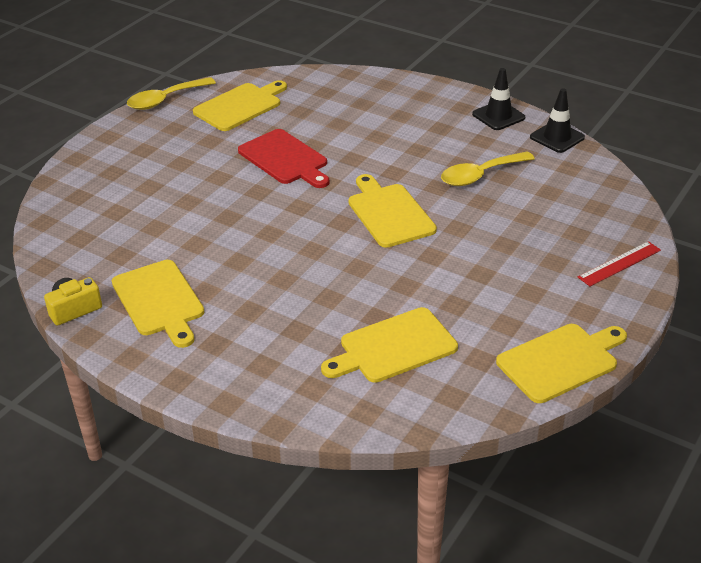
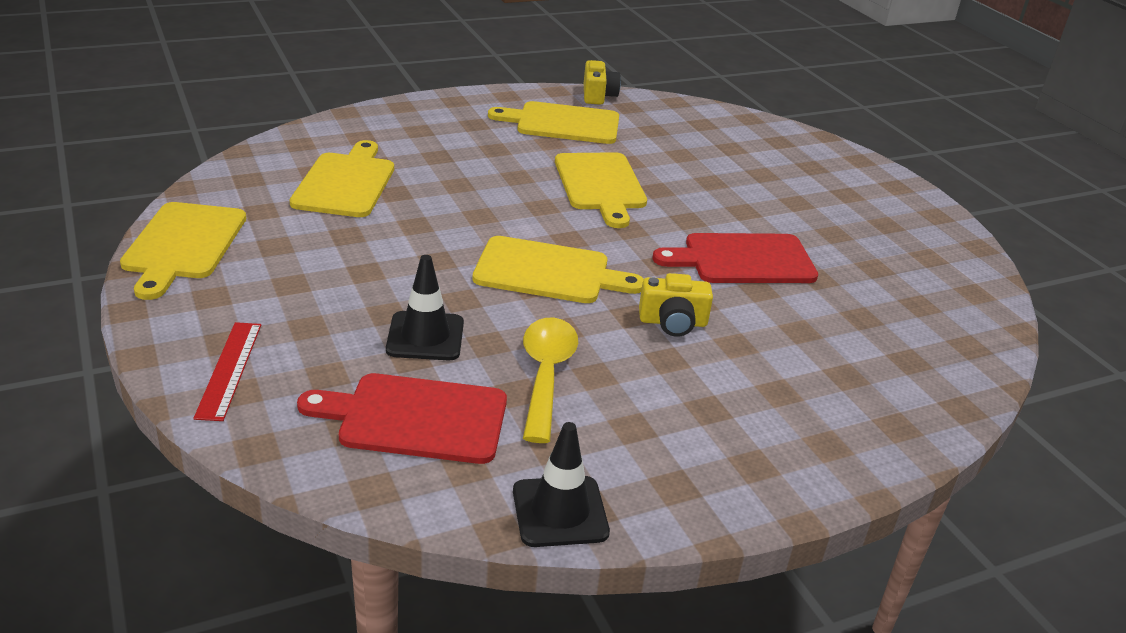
camera: 120 degrees right, 5 degrees down
(165, 100) = (969, 242): yellow spoon -> none
(240, 106) = (913, 282): yellow cutting board -> yellow cutting board (600, 185)
(383, 158) = (673, 322): none -> yellow camera
(498, 116) = (690, 488): black traffic cone -> black traffic cone (425, 336)
(563, 194) = (415, 418): none -> red cutting board

